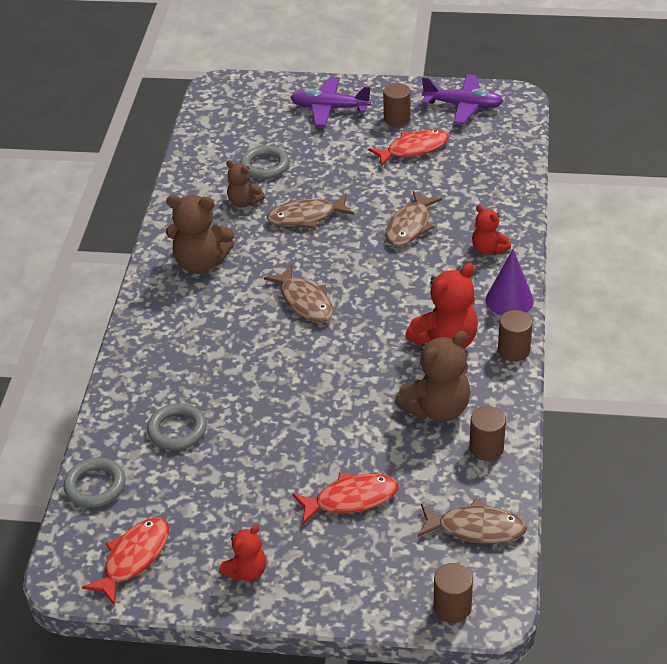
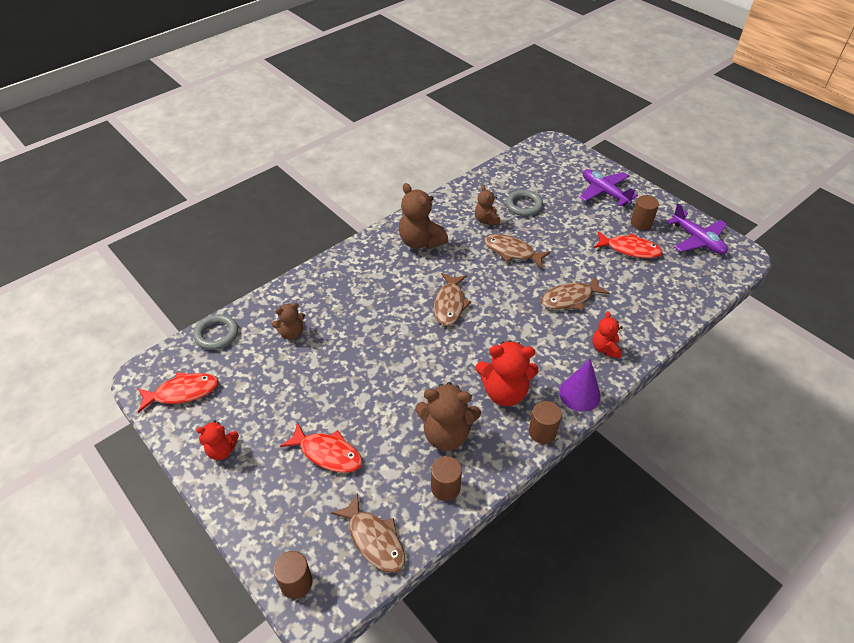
camera: 40 degrees right, 5 degrees up
(177, 430) = (292, 333): grey ring -> brown teddy bear

